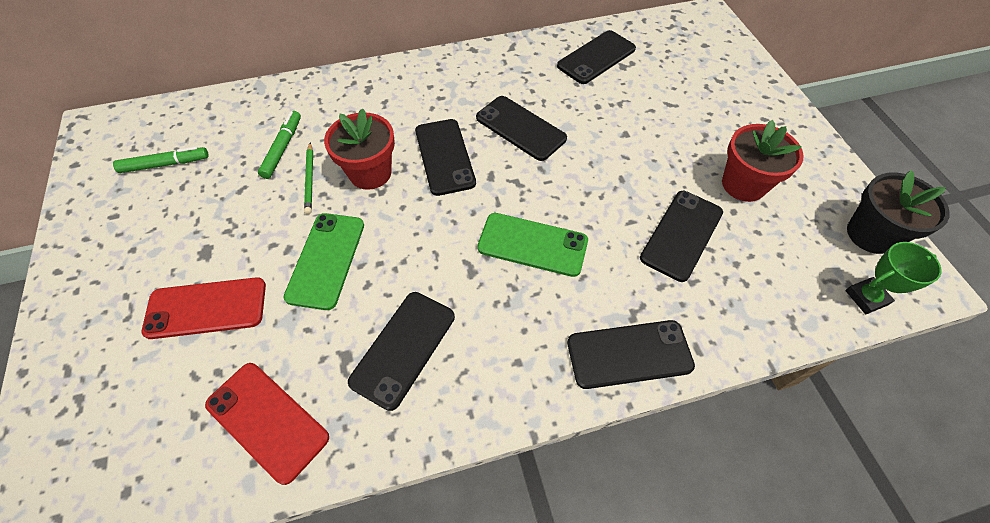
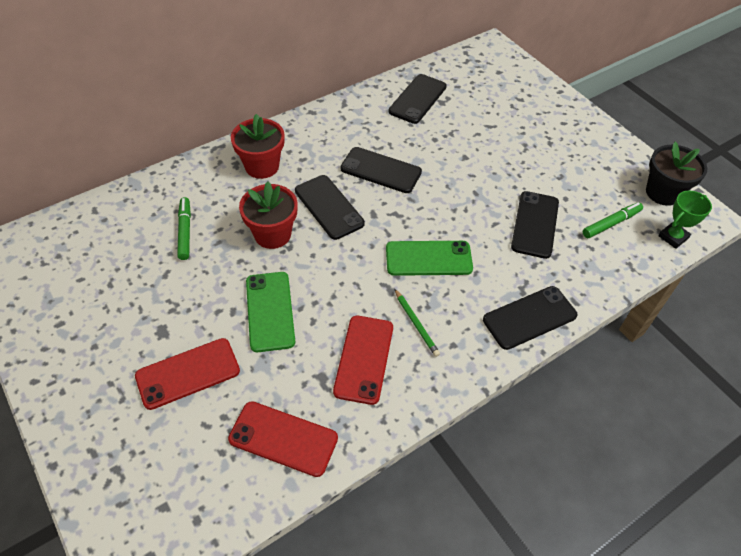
camera: 20 degrees left, 5 degrees down
(165, 164) = (83, 269): green marker -> green marker (611, 223)
(310, 179) = (223, 252): green pencil -> green pencil (416, 324)
(403, 348) = (364, 359): black phone -> red phone
(743, 184) = (565, 177): red flower pot -> red flower pot (262, 166)

